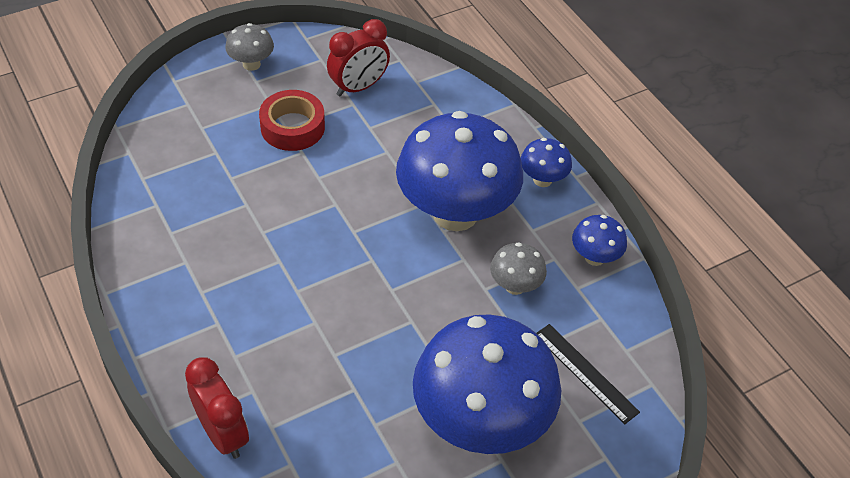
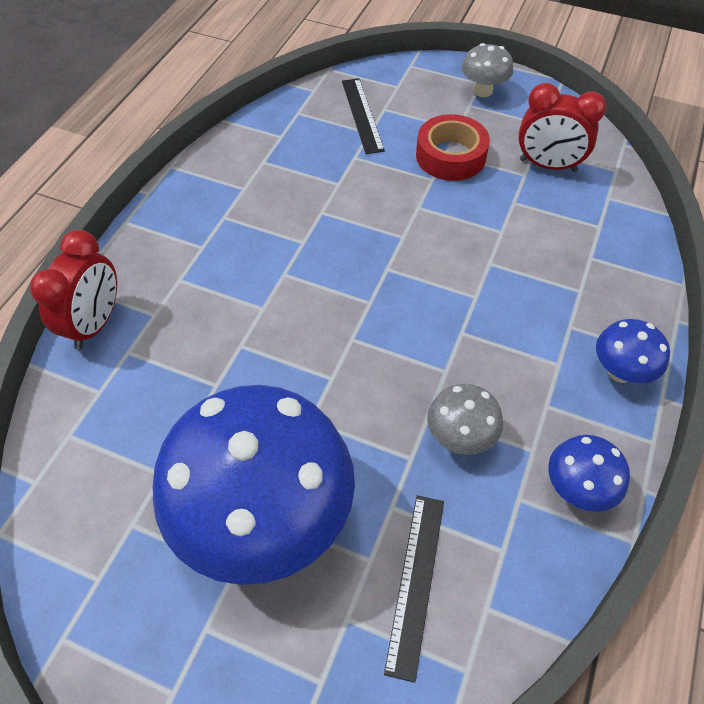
camera: 55 degrees right, 5 degrees up
(193, 144) = (362, 115): none -> black ruler
(455, 213) = (492, 327): blue mushroom -> none

